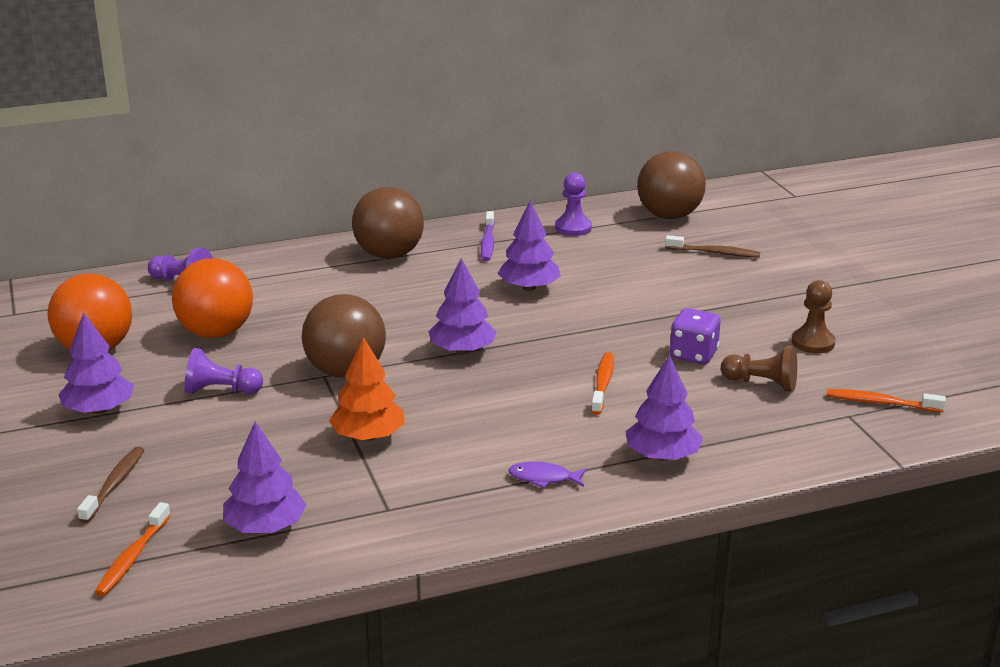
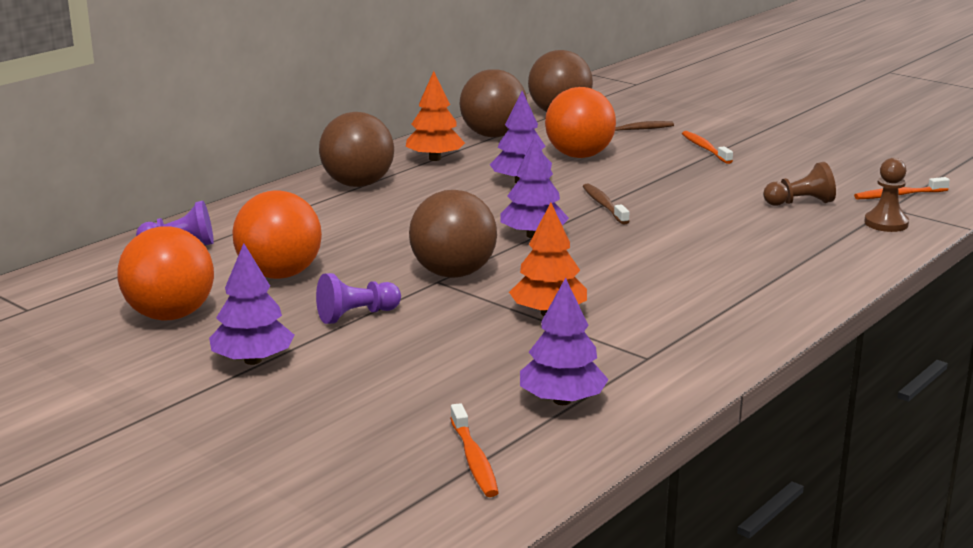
camera: 30 degrees left, 5 degrees down
(114, 484) = (364, 411): brown toothbrush -> brown toothbrush (604, 205)
(487, 242) = (434, 159): purple toothbrush -> orange tree
(543, 478) = (738, 302): purple fish -> none
(573, 228) = (493, 135): purple pawn -> brown ball
(603, 384) = (684, 231): orange toothbrush -> orange toothbrush (705, 148)
(621, 271) = (579, 156): none -> orange ball
(662, 456) = (802, 265): purple tree -> none
(693, 355) = (722, 197): purple dice -> none
(813, 342) = (795, 170): brown pawn -> brown pawn (886, 223)

